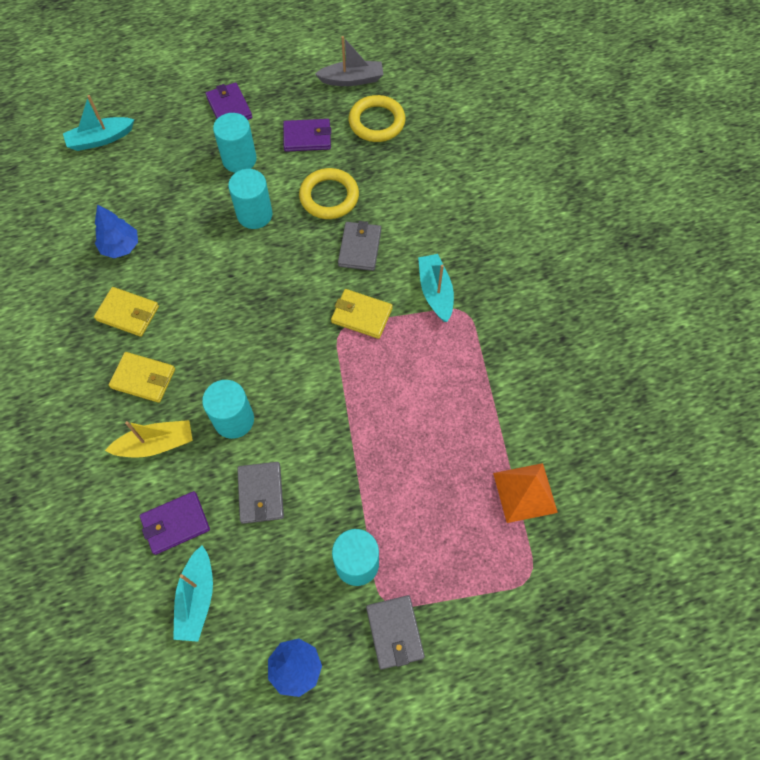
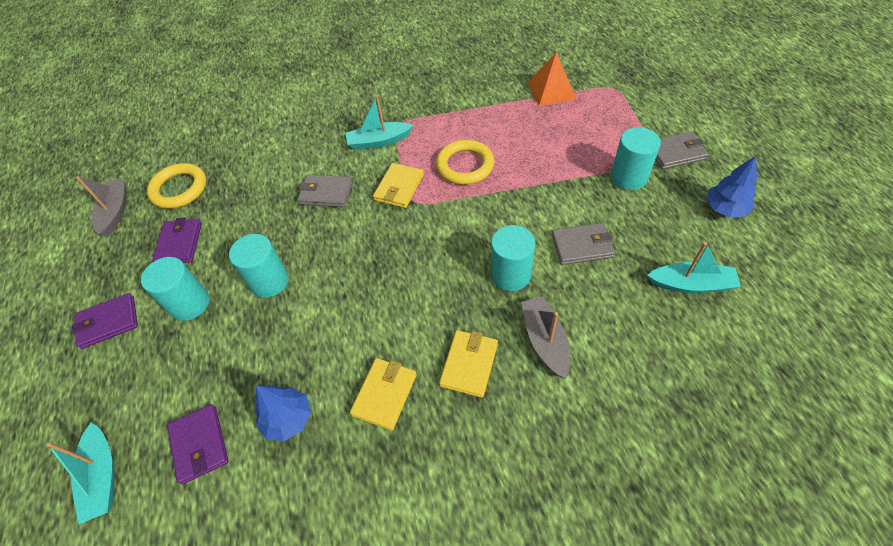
camera: 85 degrees left, 10 degrees down
(156, 444) = (545, 340): yellow boat -> grey boat
(175, 523) = (625, 311): purple wallet -> purple wallet (199, 444)
(329, 197) = (261, 220): yellow ring -> yellow ring (465, 165)

